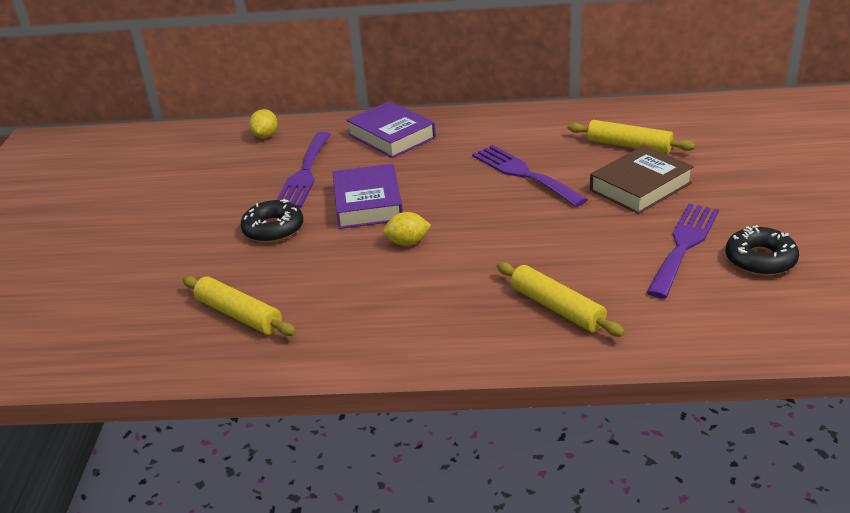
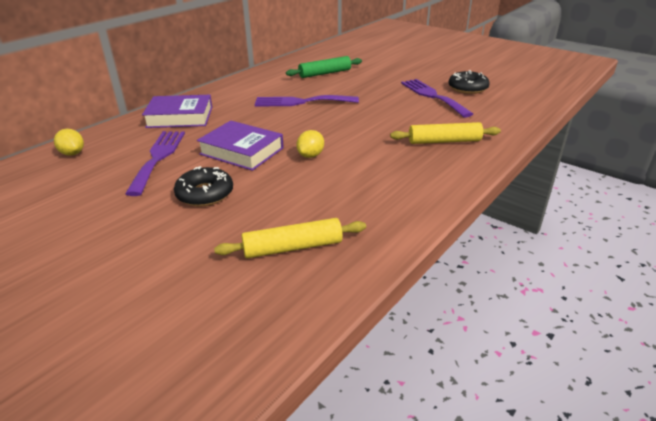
camera: 55 degrees left, 0 degrees up
(304, 173) = (158, 158): purple fork -> purple fork turned 135 degrees counterclockwise
(629, 145) = (325, 73): yellow rolling pin -> green rolling pin
(640, 186) = (366, 85): brown book -> none

